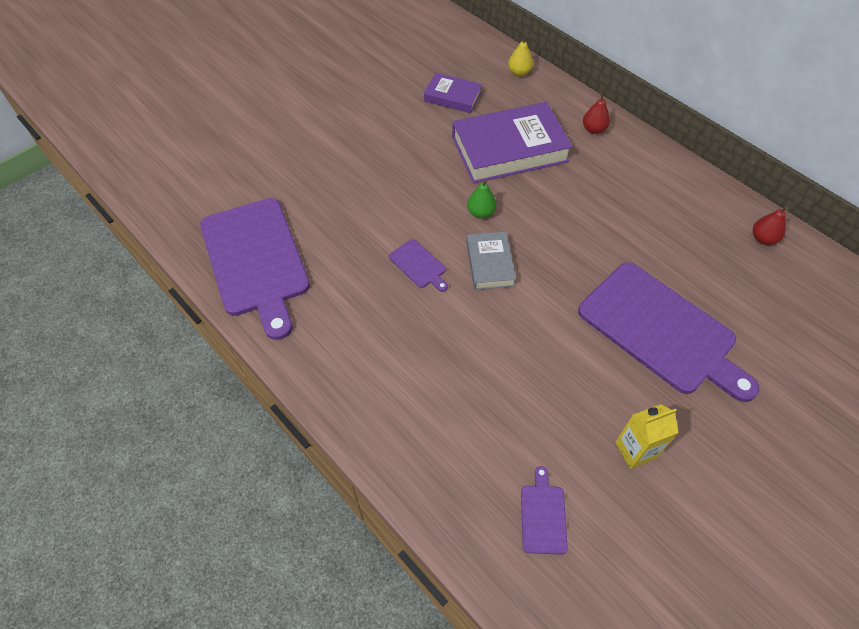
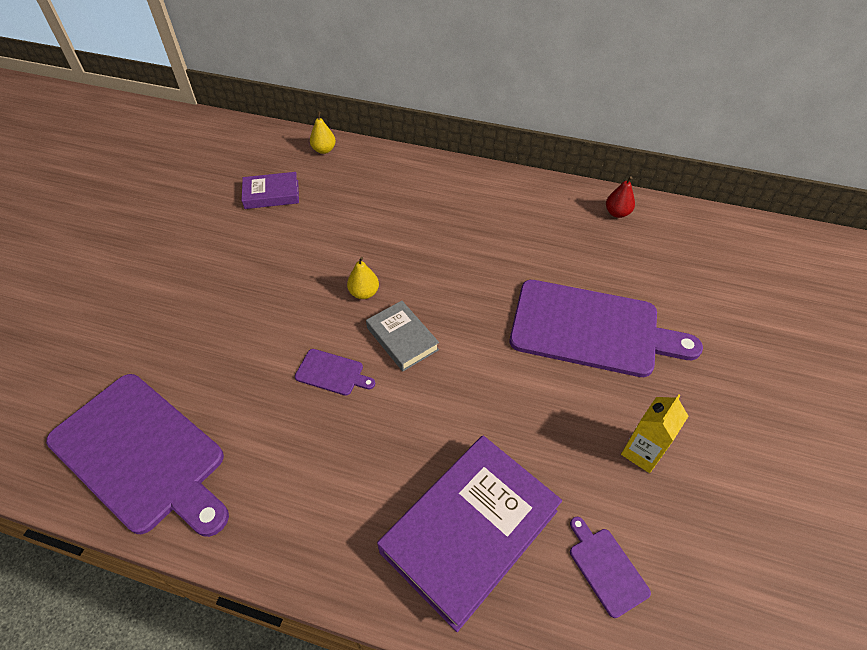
camera: 30 degrees left, 5 degrees down
(480, 212) = (364, 293): green pear -> yellow pear
(509, 149) = (356, 222): purple book -> purple book (469, 531)
(593, 129) = (422, 176): red pear -> none

